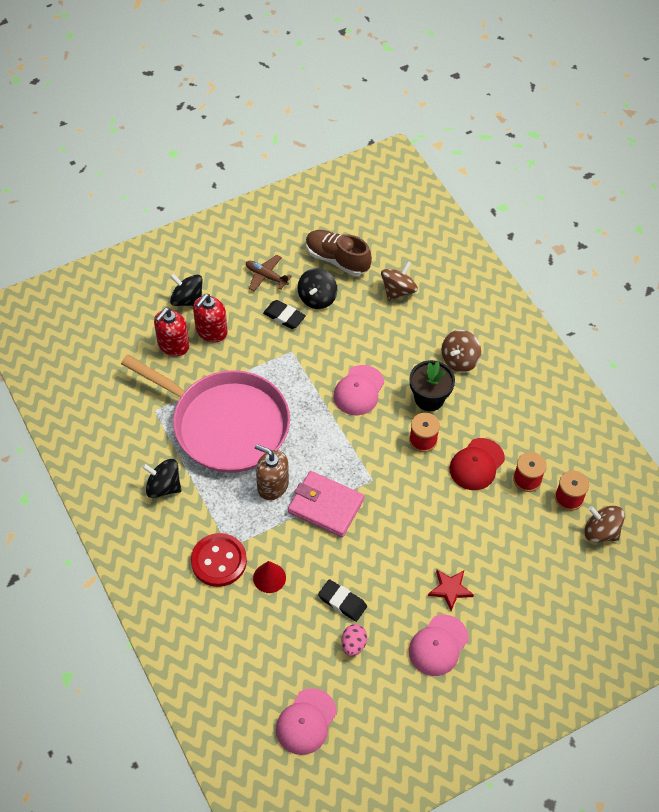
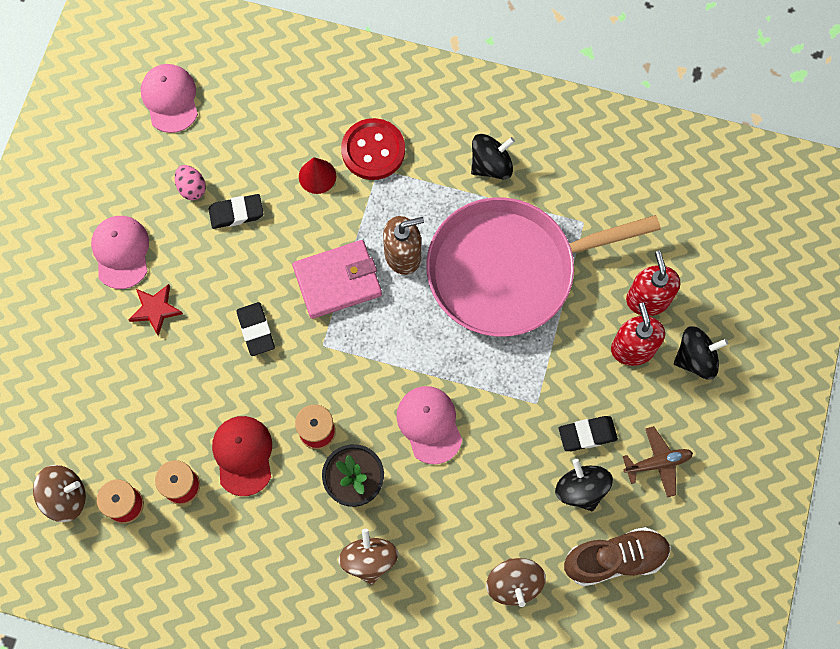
camera: 135 degrees right, 15 degrees up
(402, 522) = (256, 330): none -> black eraser

